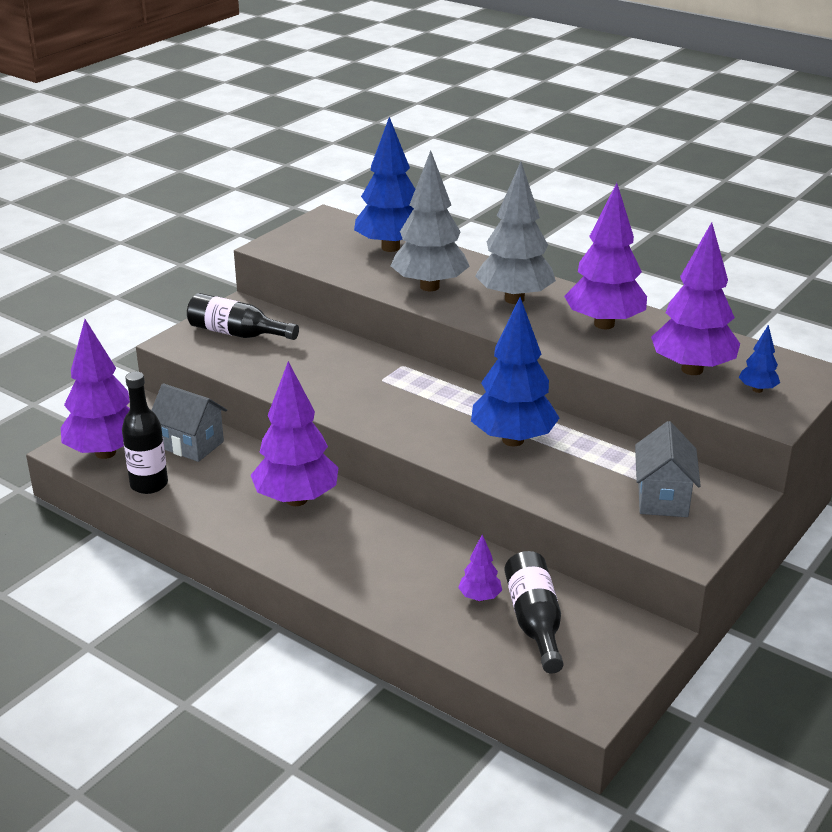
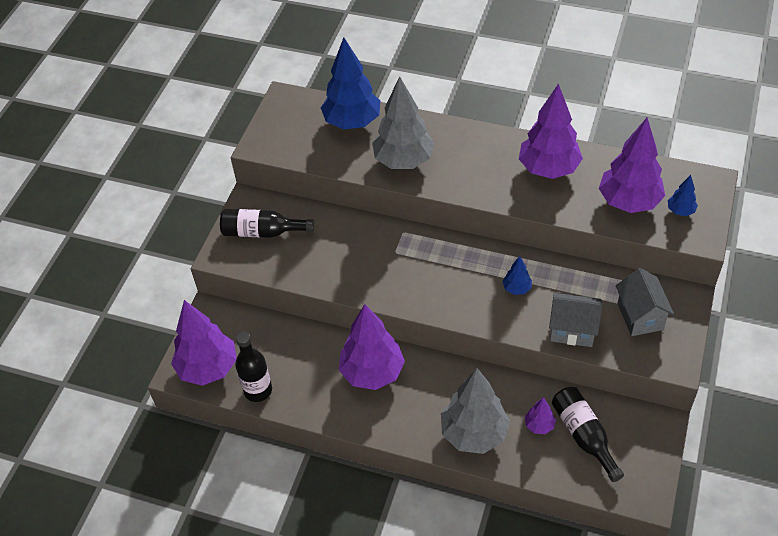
camera: 15 degrees left, 20 degrees up
(191, 444) = (268, 340): grey house -> grey house (572, 330)
(513, 440) = (516, 288): blue tree -> blue tree, size x0.45
(514, 299) = (472, 158): grey tree -> grey tree (473, 433)

